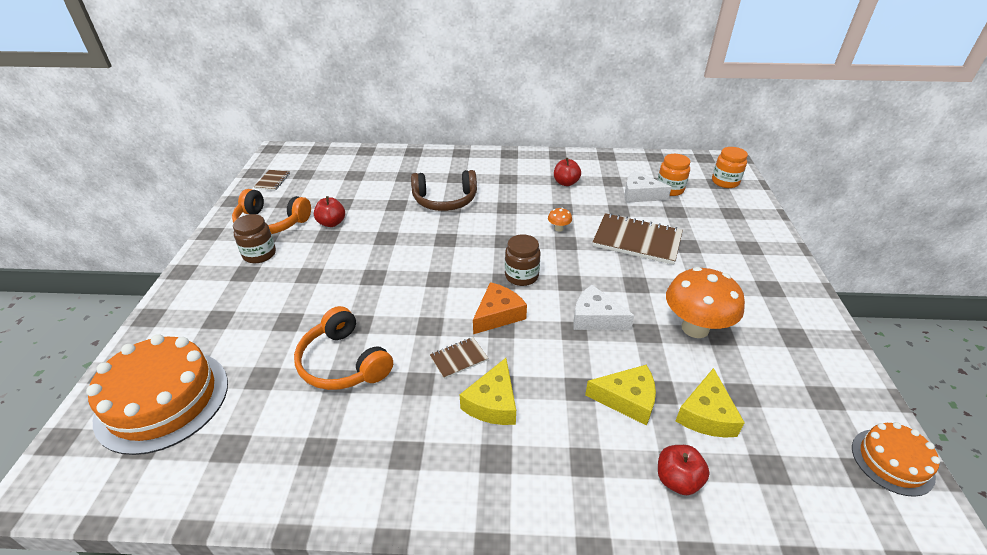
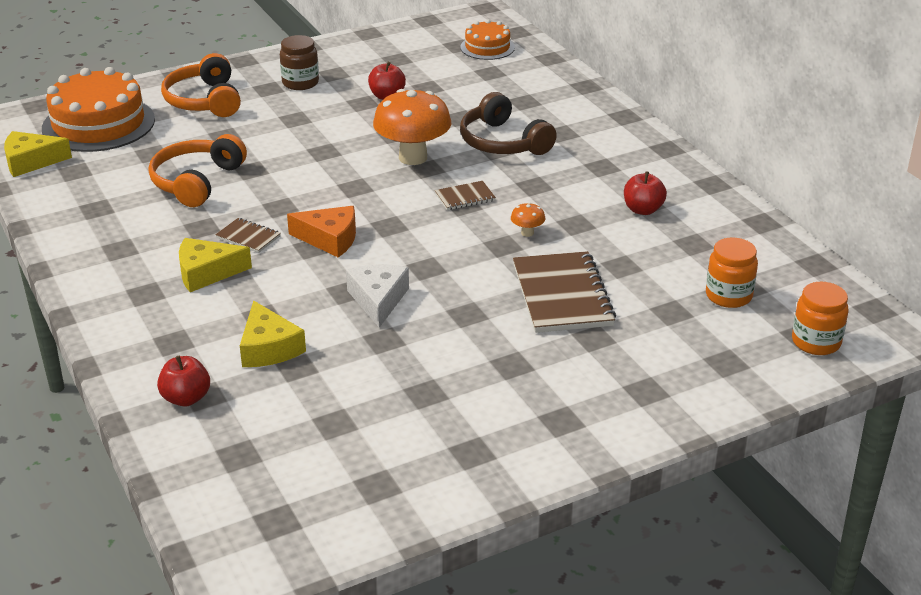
camera: 60 degrees right, 5 degrees down
(271, 223) = (353, 67): orange headphones -> orange headphones (204, 101)
(272, 181) = (424, 36): brown notebook -> brown notebook (465, 197)
(521, 276) = (407, 234): brown jar -> none
(640, 195) = (682, 274): white cheese -> none
(695, 328) = (421, 372): orange mushroom -> orange mushroom (413, 157)
(706, 414) = (284, 402): yellow cheese -> yellow cheese (31, 162)
(892, 461) = (308, 542): orange cake -> orange cake (487, 47)

